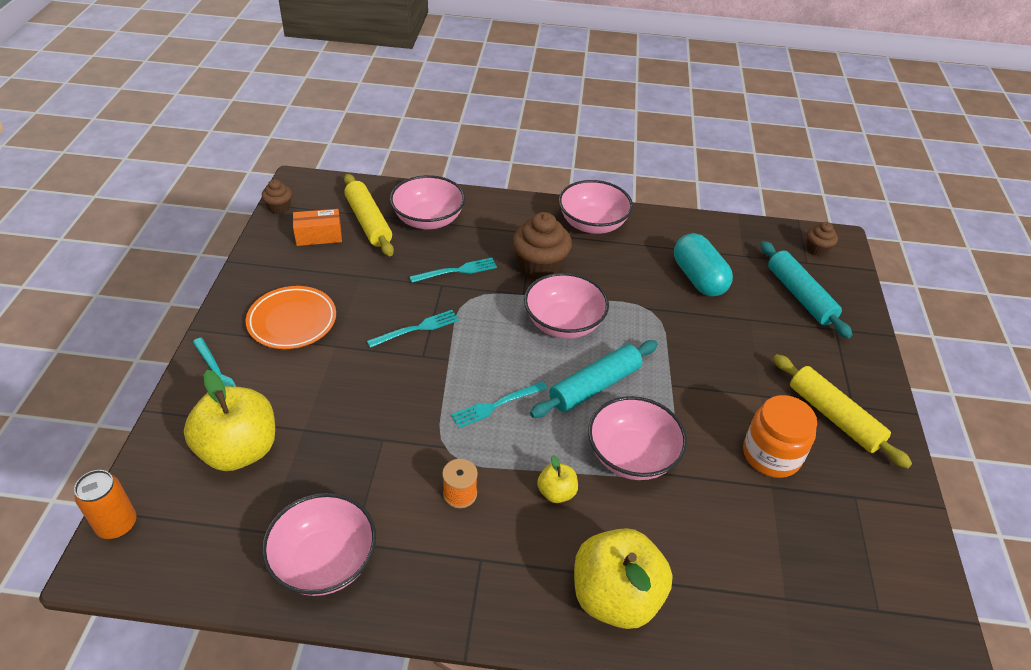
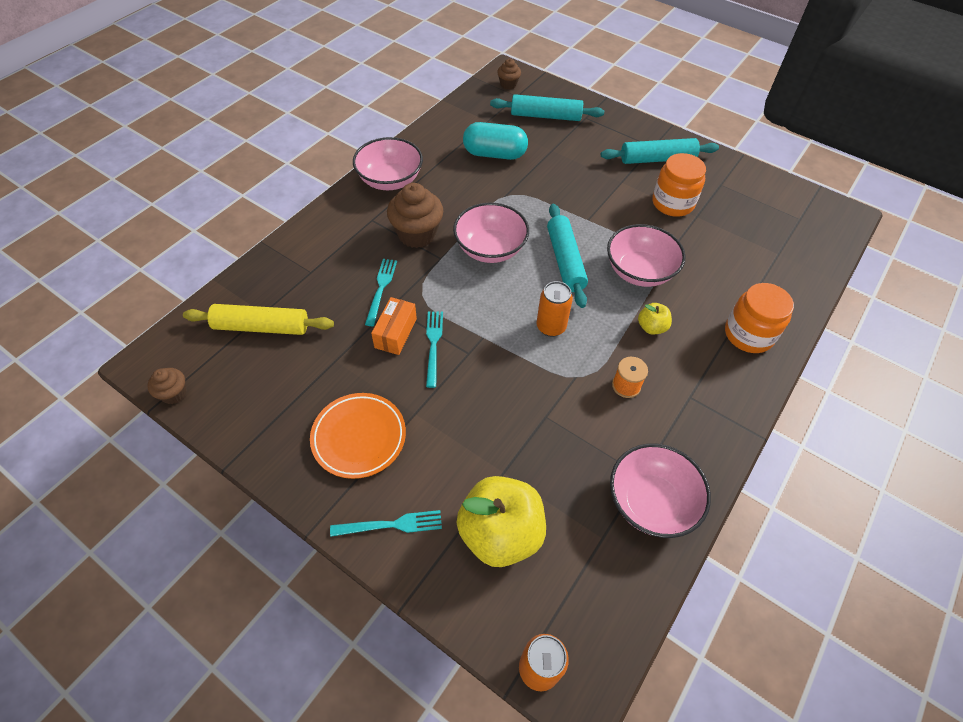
camera: 60 degrees left, 10 degrees up
(319, 236) = (250, 374): orange box -> orange box (396, 333)
(428, 219) = (296, 281): pink bowl -> none
(496, 405) = (551, 327): turquoise fork -> orange can
(615, 597) = (748, 334): yellow apple -> orange jar
(834, 417) = (657, 159): yellow rolling pin -> turquoise rolling pin

